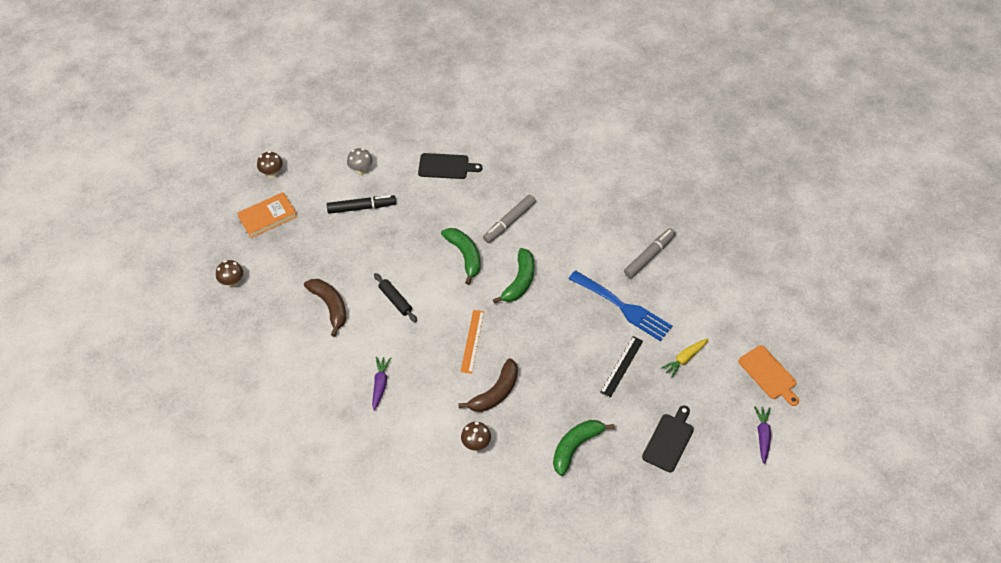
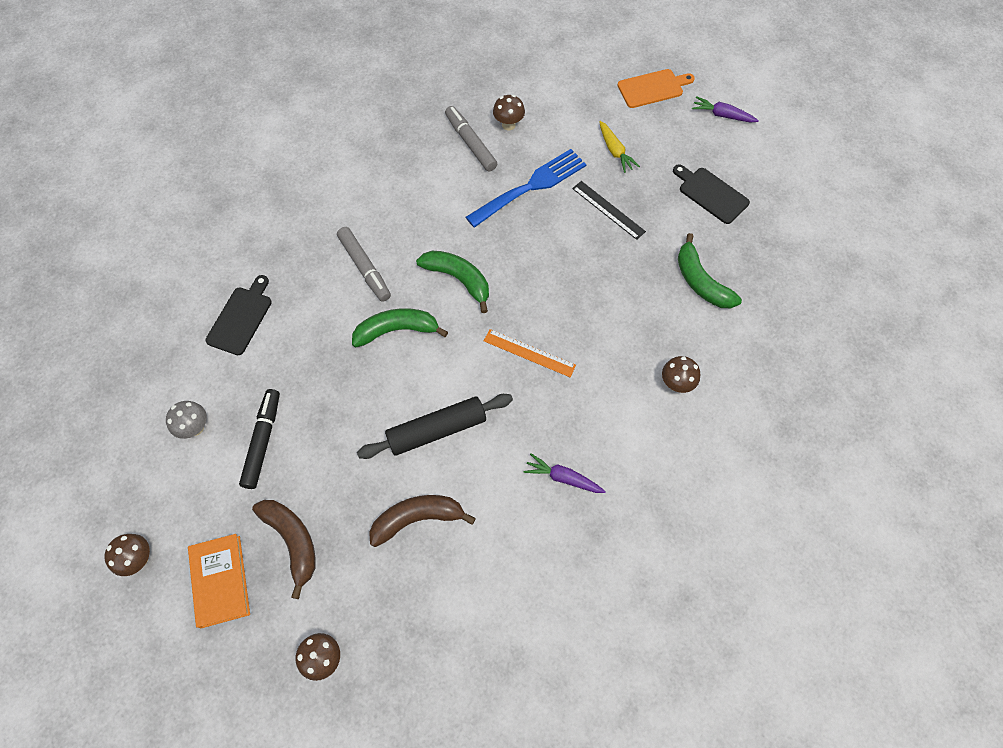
camera: 75 degrees left, 10 degrees up
(395, 300) = (437, 430): black rolling pin -> black rolling pin, size x1.63
(495, 392) = (609, 345): brown banana -> brown banana (292, 541)
(679, 277) = (508, 125): none -> brown mushroom

